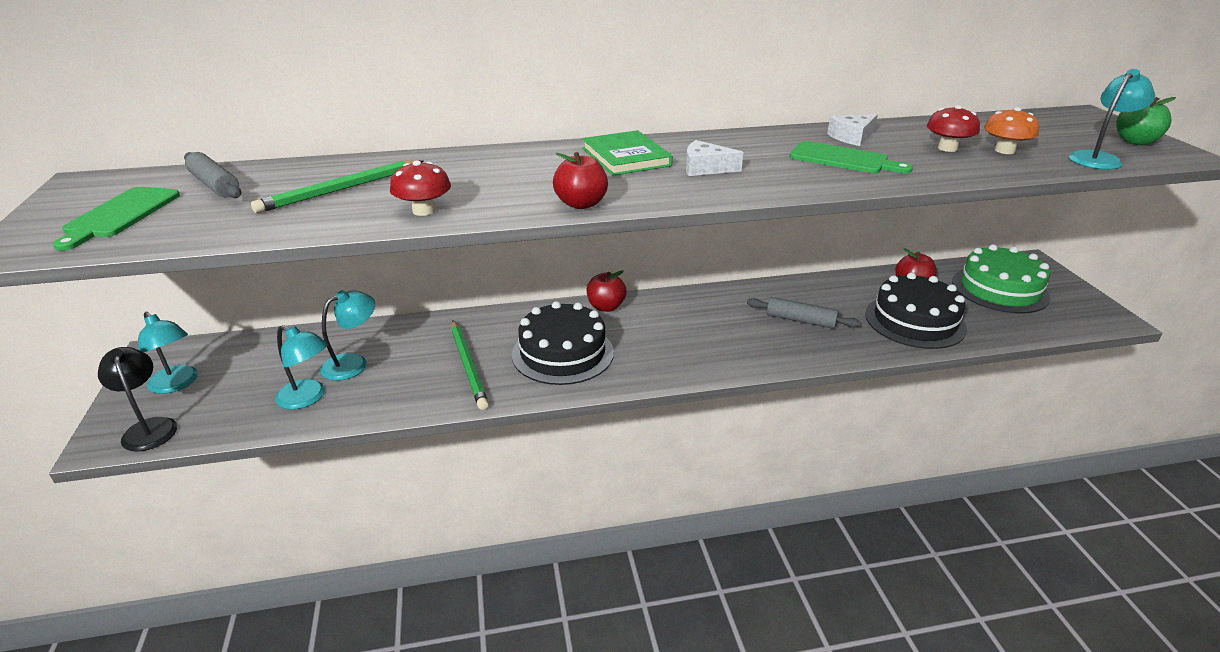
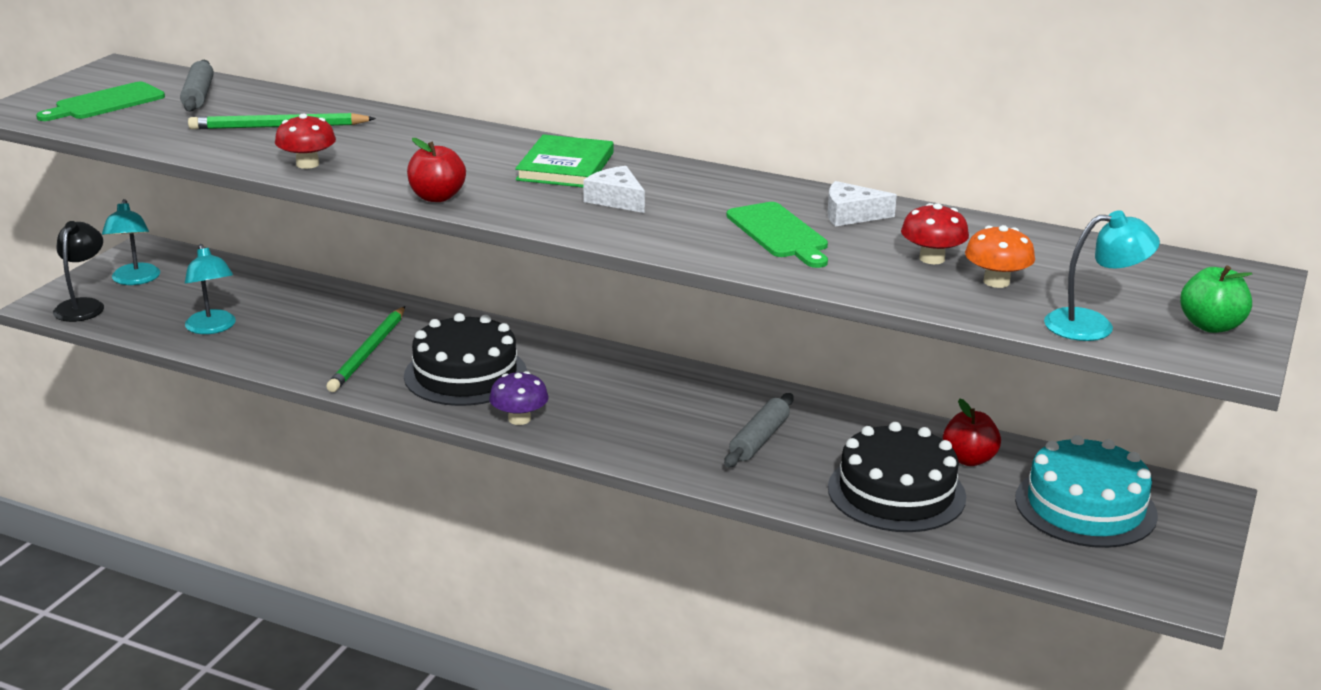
camera: 35 degrees right, 5 degrees down
(353, 363) = (280, 313): turquoise lamp -> none
(606, 307) = (571, 349): red apple -> none
(645, 370) = (519, 419): none -> purple mushroom
(800, 320) = (759, 439): grey rolling pin -> grey rolling pin turned 60 degrees clockwise
(1000, 289) = (1085, 507): green cake -> turquoise cake

